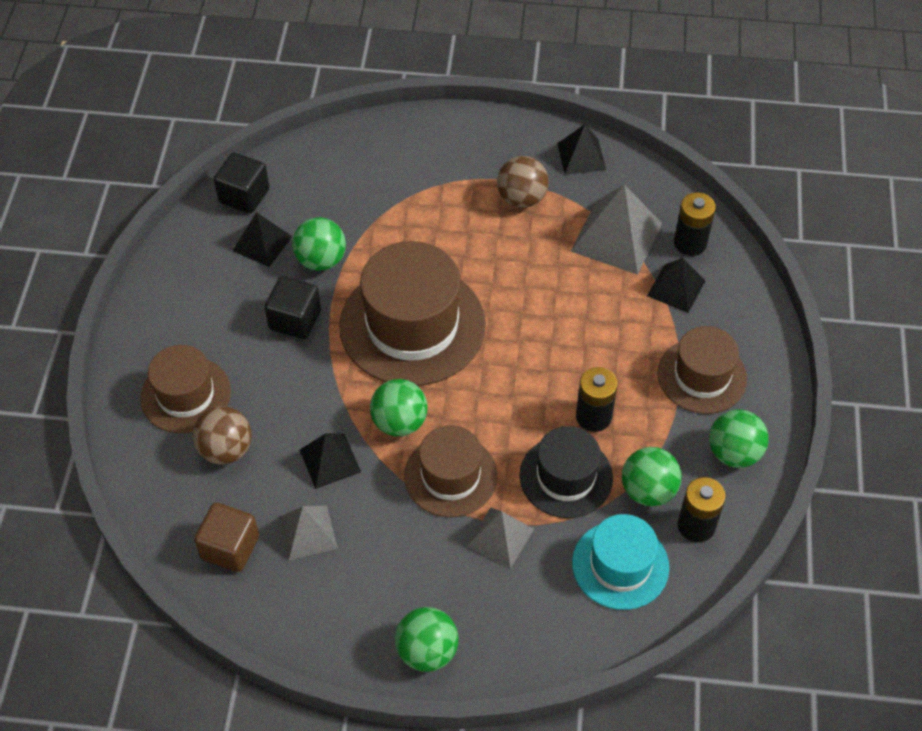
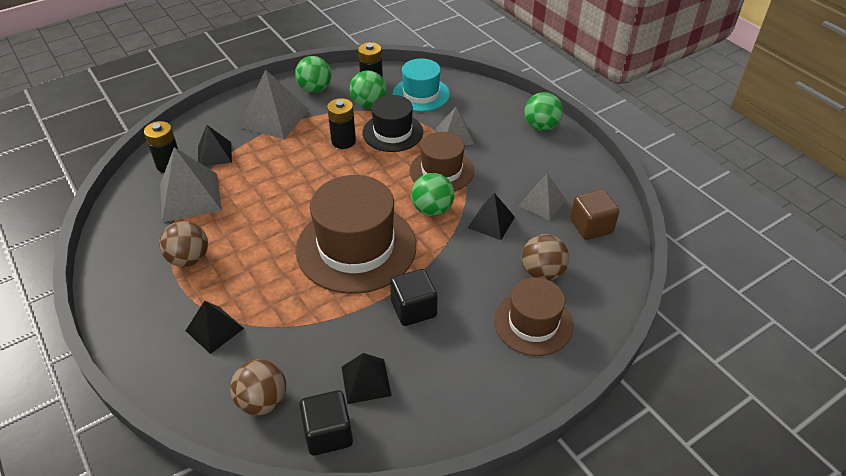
camera: 130 degrees left, 10 degrees down
(313, 174) = (262, 401): none -> brown ball
(321, 260) = (347, 332): green ball -> none
(581, 156) = (118, 251): black pyramid -> black pyramid (214, 329)
(702, 376) = (274, 118): brown hat -> grey pyramid

